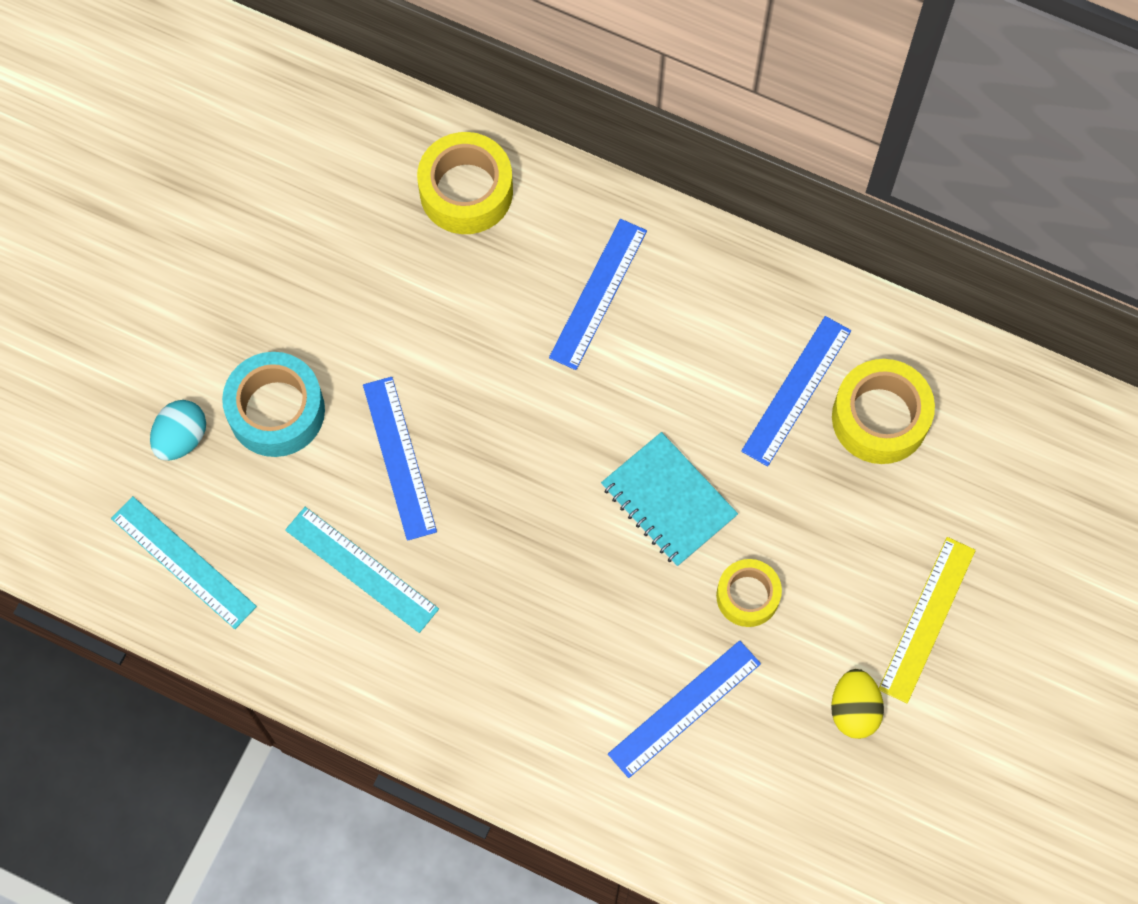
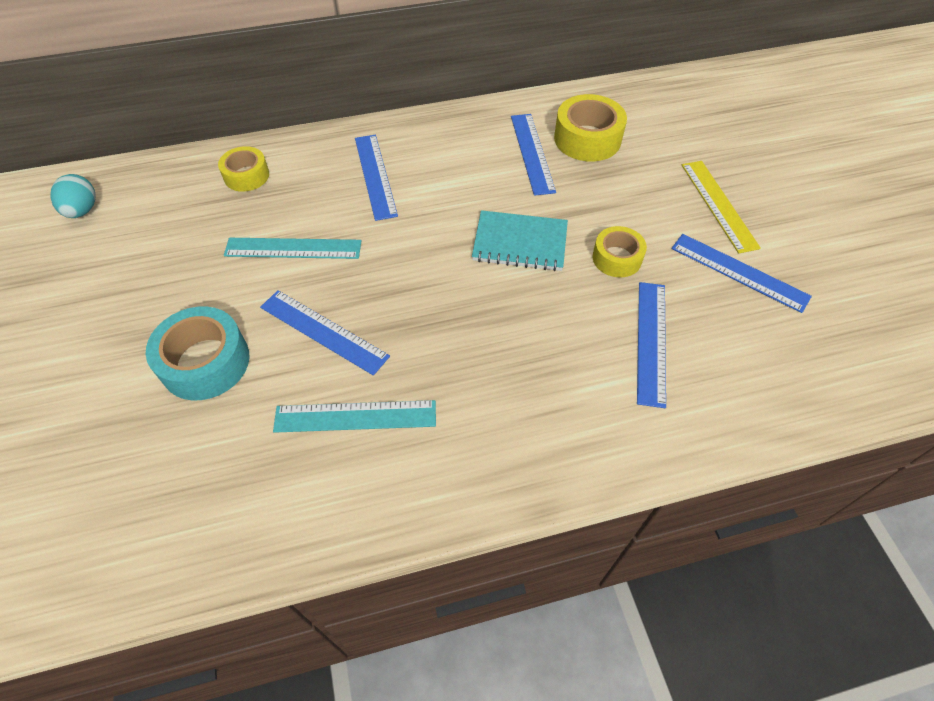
camera: 40 degrees left, 15 degrees down
(181, 438) = (137, 429): turquoise egg -> turquoise egg (82, 210)
(183, 562) = (202, 515): turquoise ruler -> turquoise ruler (293, 248)
(466, 191) = (246, 176): yellow tape -> yellow tape, size x0.64
(854, 709) = (739, 272): yellow egg -> blue ruler

